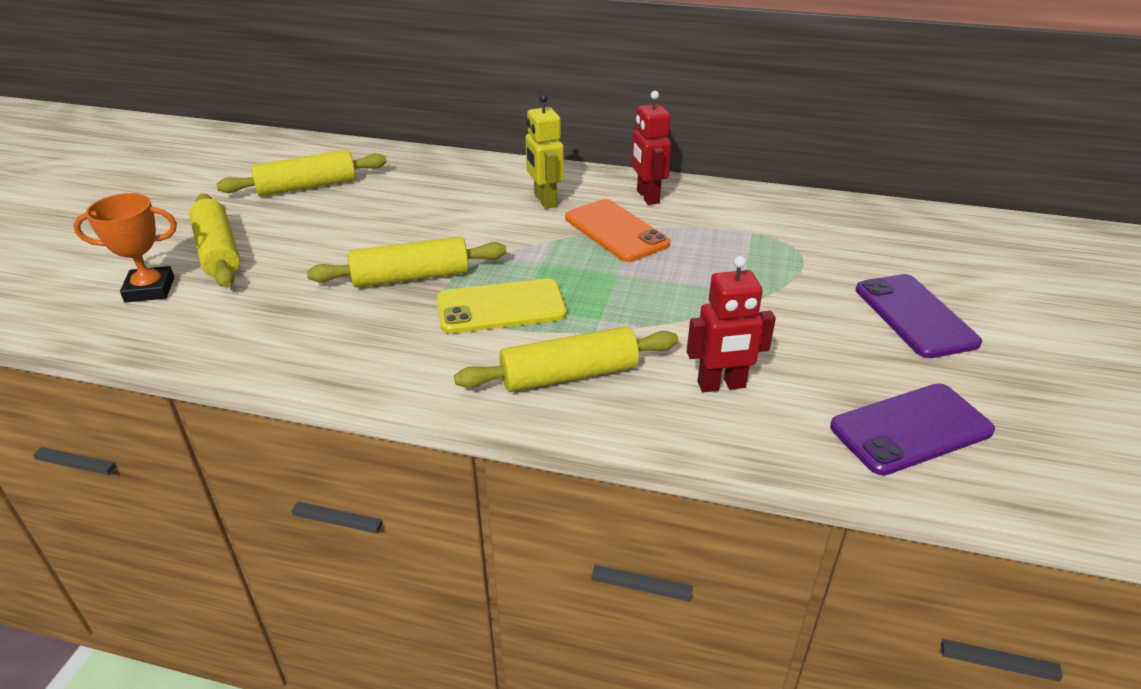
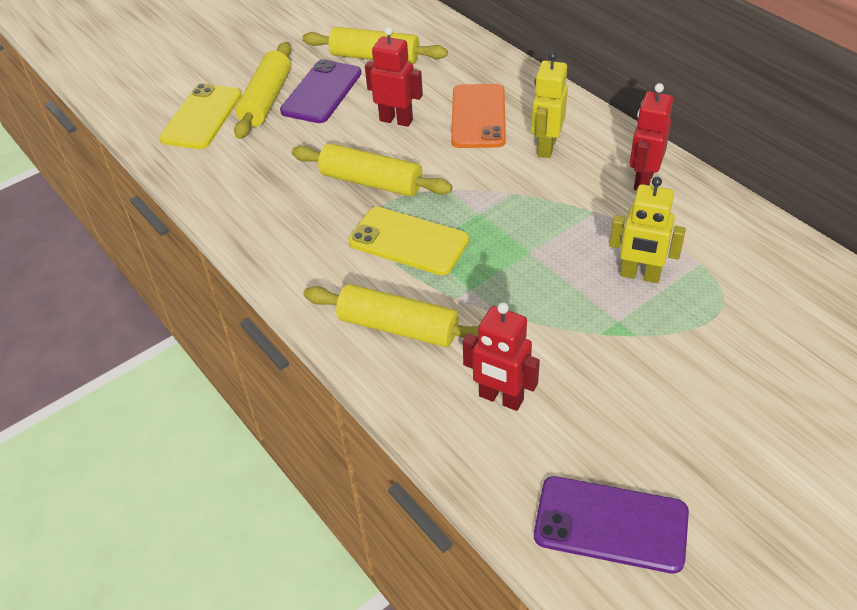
camera: 40 degrees right, 10 degrees up
(150, 289) = (201, 117): orange trophy -> yellow phone
(383, 224) = (396, 120): none -> red robot
(616, 231) = (574, 207): orange phone -> orange phone (478, 116)
(720, 256) = (640, 275): none -> yellow robot
(915, 316) = (754, 427): purple phone -> purple phone (321, 92)

